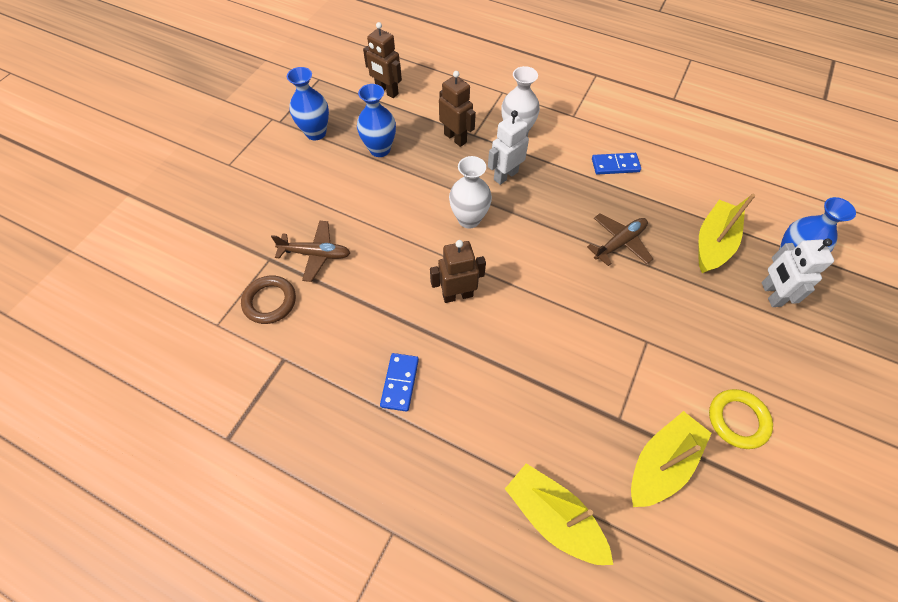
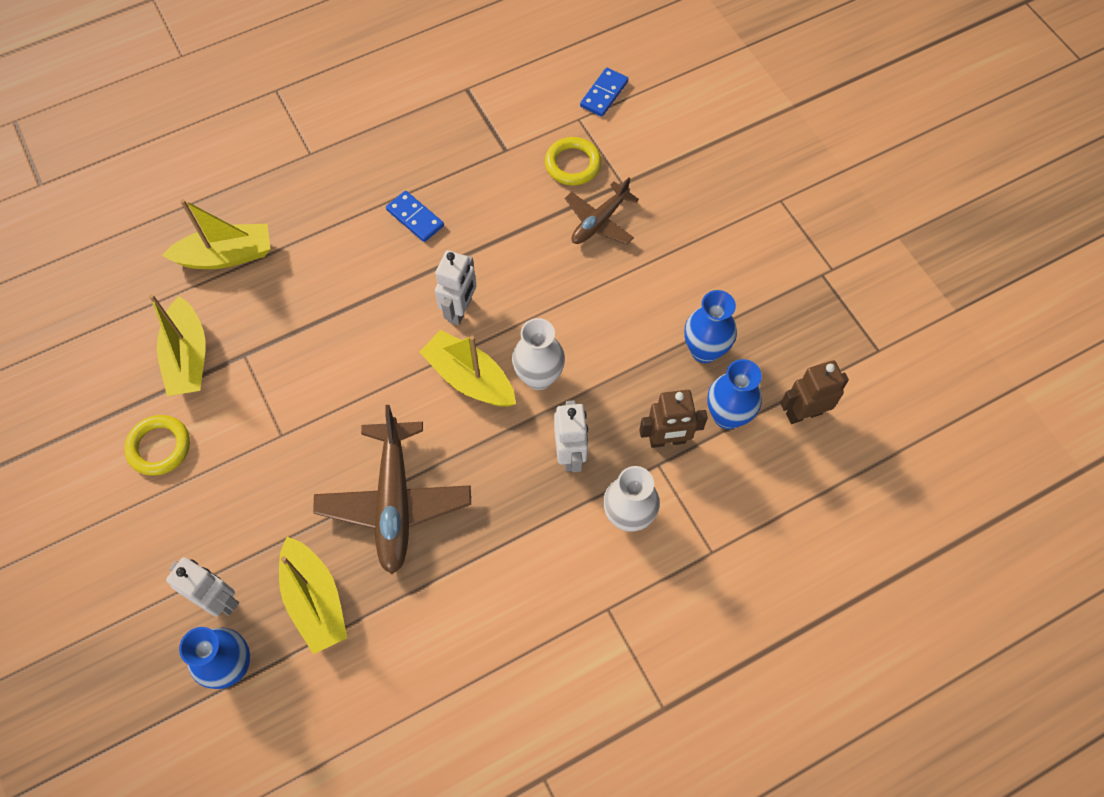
camera: 125 degrees right, 5 degrees up
(270, 301) = (572, 164): brown ring -> yellow ring
(316, 133) = (777, 301): blue vase -> blue vase (727, 416)
(457, 295) = (460, 310): brown robot -> white robot
(503, 256) = (469, 378): none -> yellow boat
(615, 165) = (494, 590): blue domino -> blue domino (604, 94)
(619, 243) = (394, 502): brown plane -> brown plane, size x1.67

